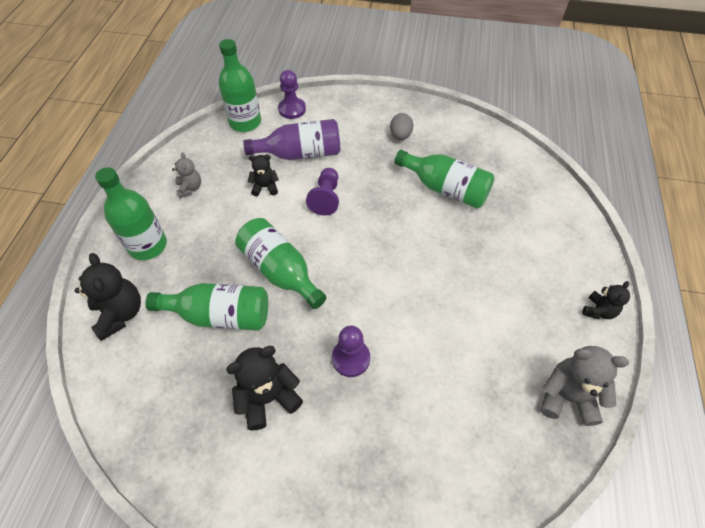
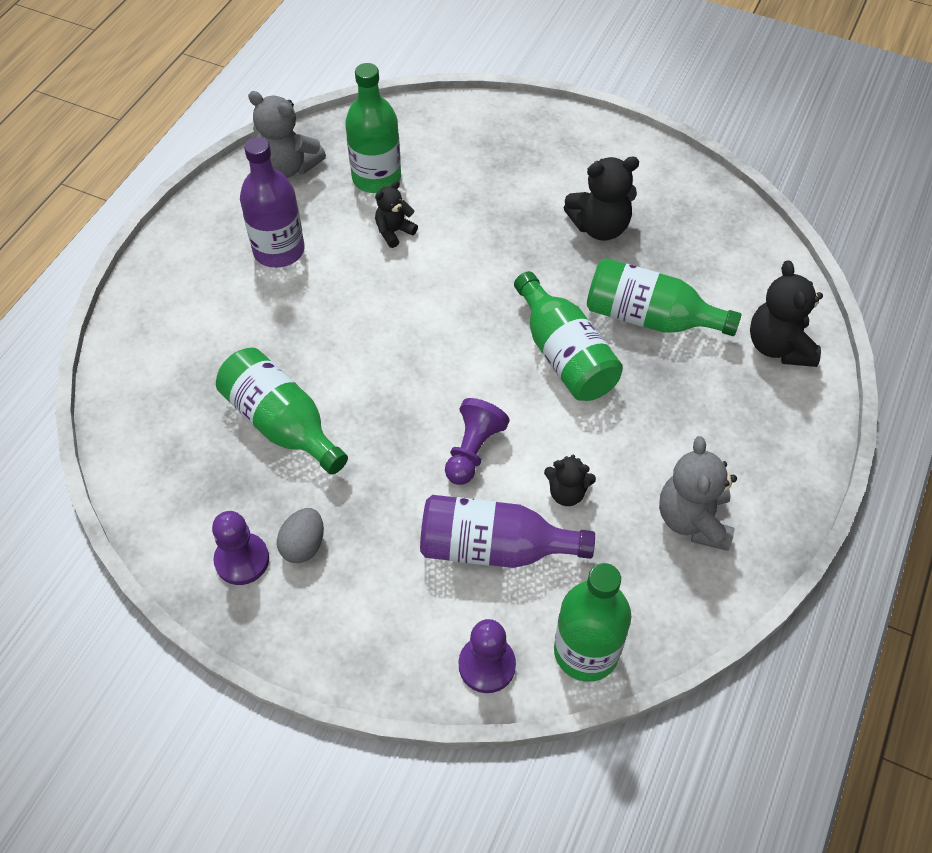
camera: 165 degrees left, 0 degrees up
(148, 245) = (753, 432): green bottle -> green bottle (376, 178)
(190, 188) = (693, 520): grey teddy bear -> grey teddy bear, size x1.69
(351, 358) = (500, 242): purple pawn -> purple pawn (242, 560)
(521, 307) = (279, 250): none -> purple bottle
(598, 311) = (192, 229): black teddy bear -> black teddy bear (394, 232)

